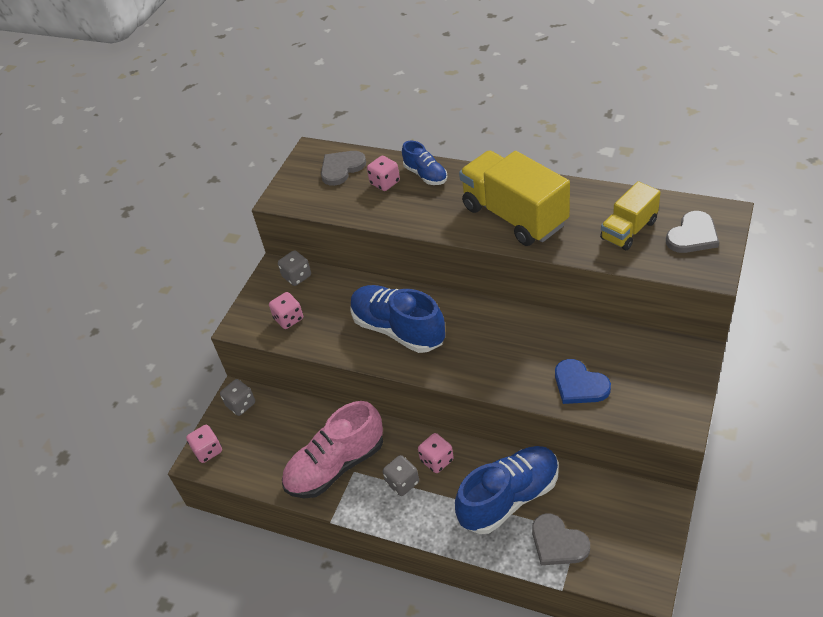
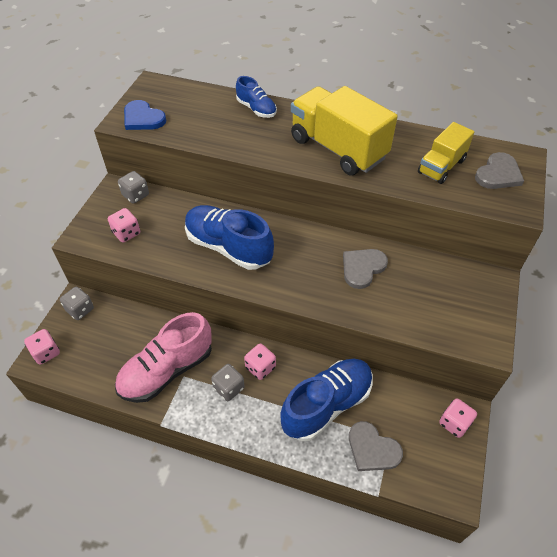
camera: 10 degrees left, 5 degrees up
(341, 168) = (179, 99): grey heart -> grey heart (362, 268)
(385, 183) = (219, 113): pink dice -> pink dice (454, 423)
(579, 385) = (395, 304): blue heart -> blue heart (143, 118)

